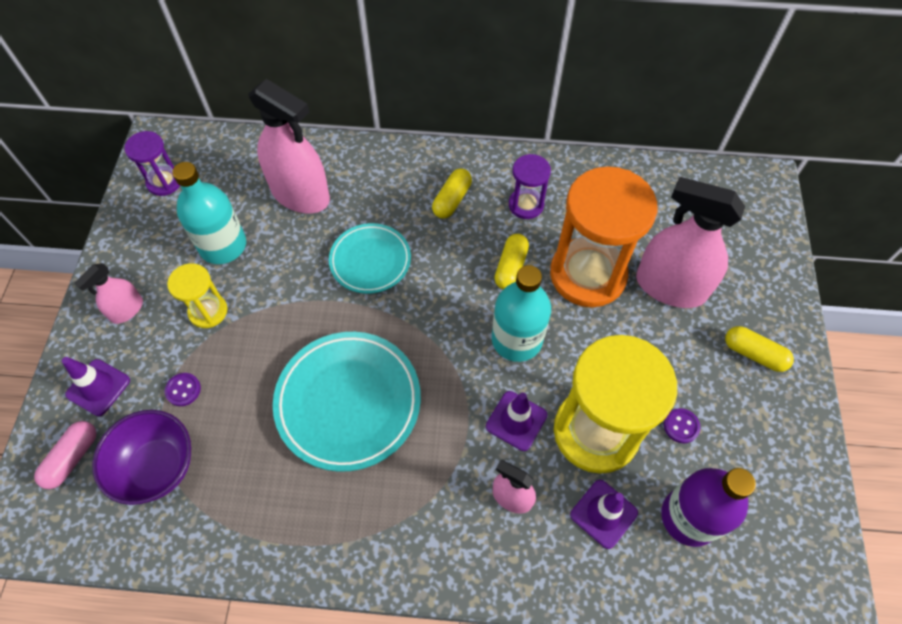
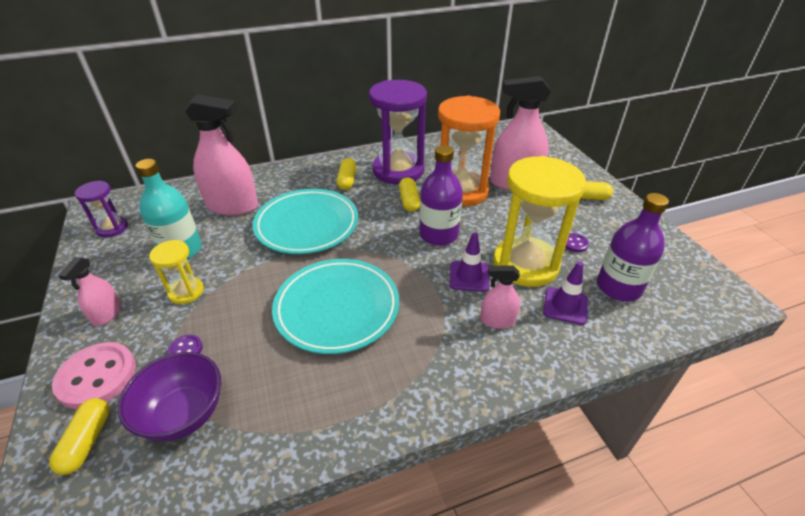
camera: 25 degrees left, 20 degrees down
(72, 458) = (87, 441): pink capsule -> yellow capsule
(98, 387) = (97, 377): purple traffic cone -> pink button
(370, 261) = (307, 225): turquoise plate -> turquoise plate, size x1.61
(517, 339) = (438, 234): turquoise bottle -> purple bottle
(526, 205) = (398, 170): purple hourglass -> purple hourglass, size x2.04

